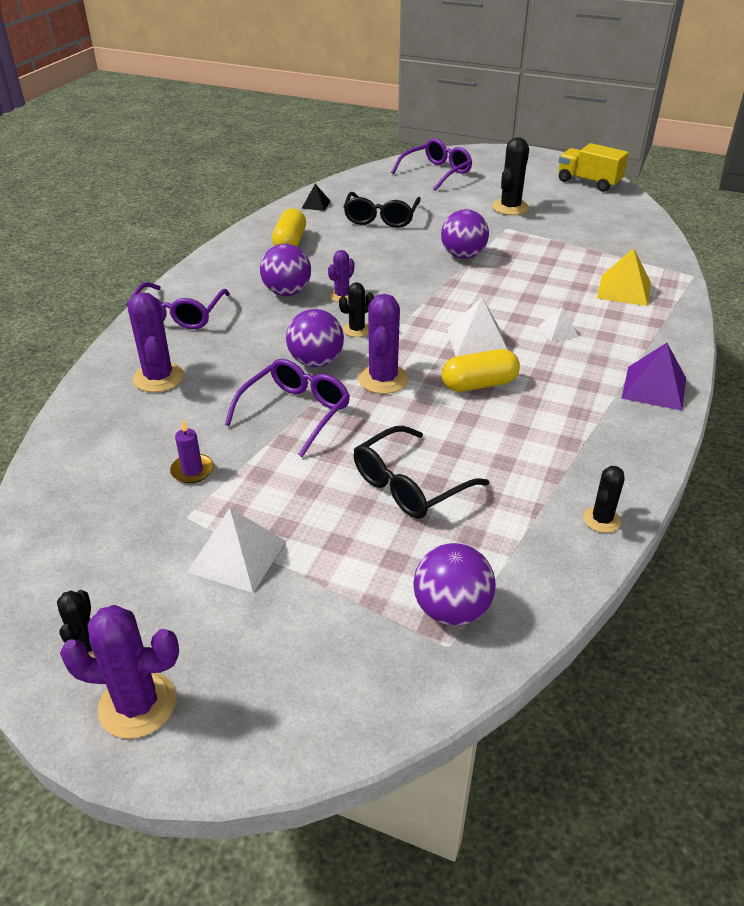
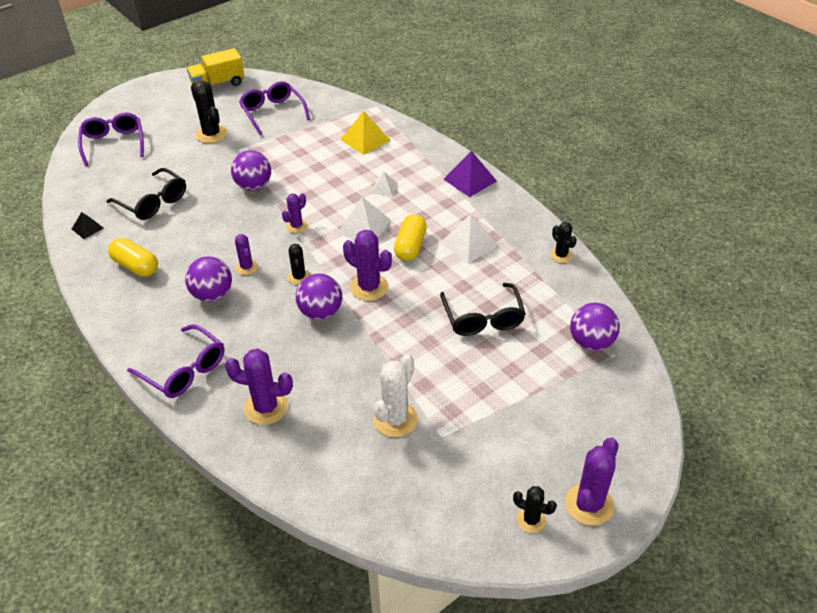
camera: 60 degrees left, 5 degrees up
(192, 470) = (395, 419): purple candle -> white cactus
(237, 556) = (495, 421): white pyramid -> white pyramid (469, 243)
(295, 412) = (371, 344): purple glasses -> purple glasses (272, 113)
(431, 300) = (296, 226): none -> purple cactus

